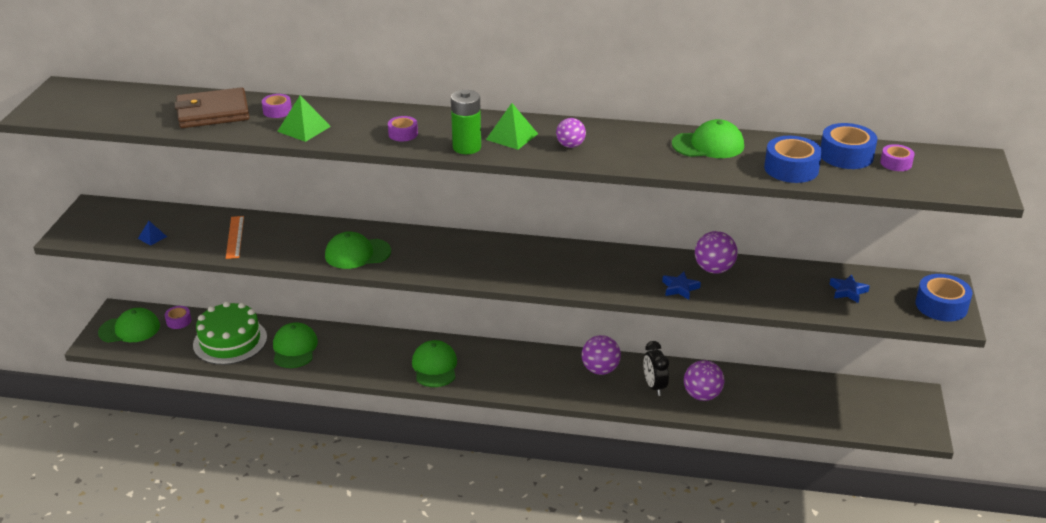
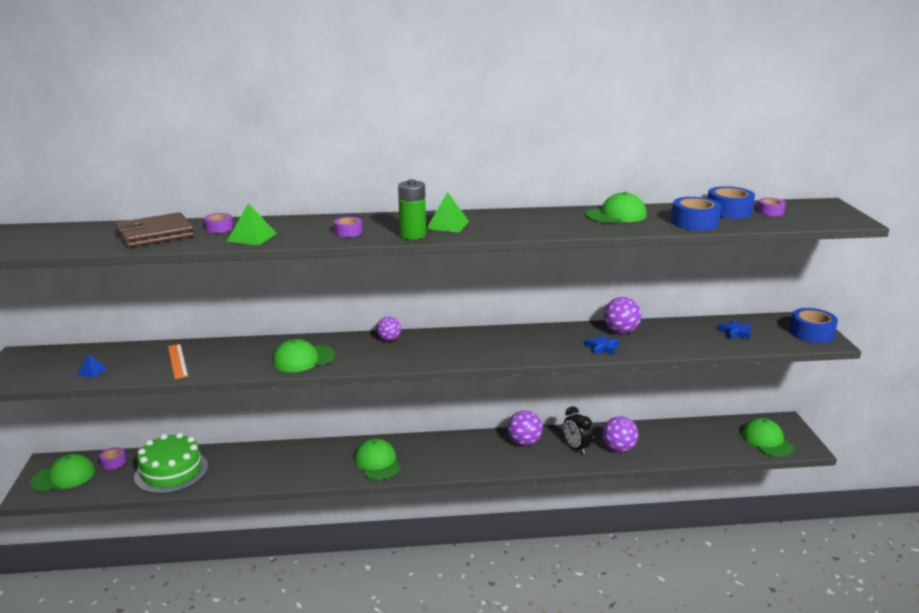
camera: 15 degrees left, 10 degrees down
(294, 348) = (238, 468): green cap -> green cap (766, 441)
(570, 145) = (502, 226): purple ball -> purple ball (389, 339)

